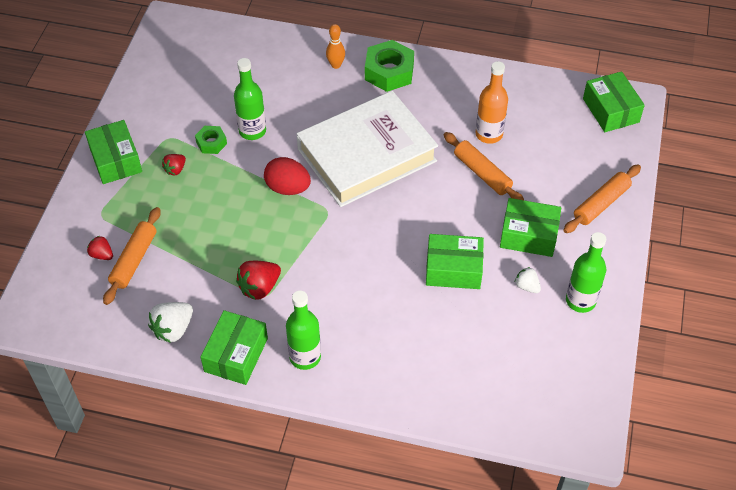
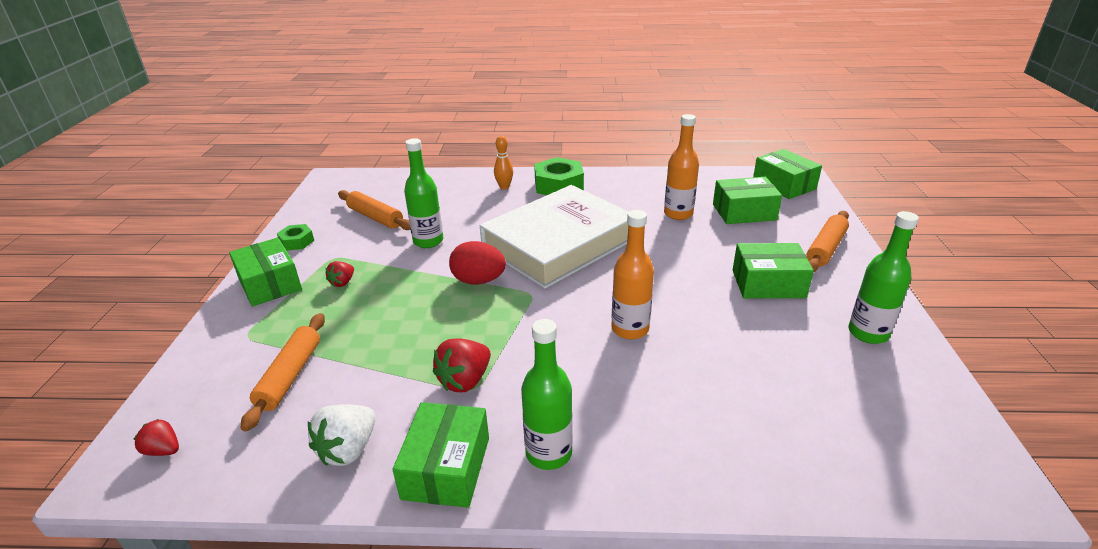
camera: 10 degrees left, 20 degrees down
(102, 255) = (245, 377): red strawberry -> red strawberry (163, 450)
(211, 143) = (383, 256): green nut -> green nut (297, 242)
(396, 262) = (630, 329): none -> orange bottle
(453, 269) = (701, 326): green box -> green box (744, 212)
(482, 173) = (688, 242): orange rolling pin -> orange rolling pin (375, 217)
(527, 286) = (796, 329): white strawberry -> none

